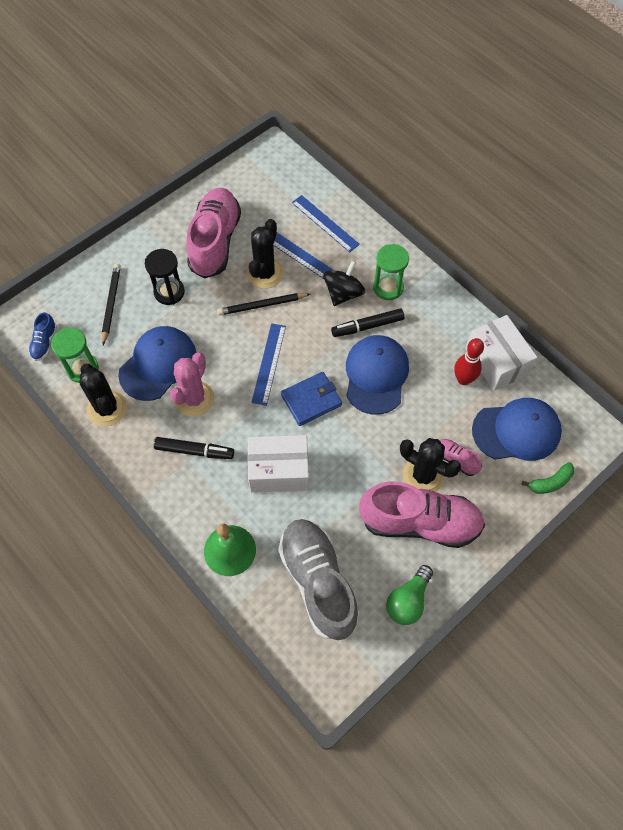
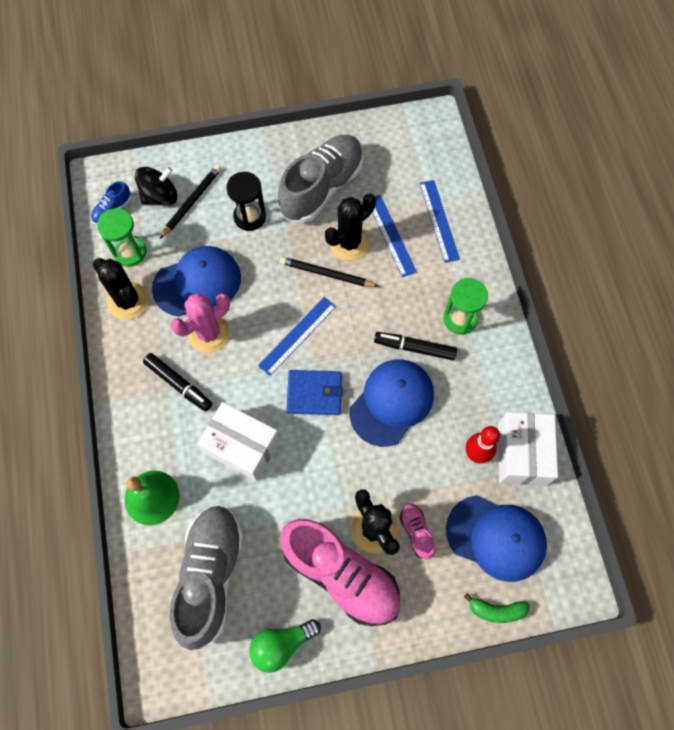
camera: 30 degrees right, 5 degrees up
(107, 408) = (128, 301): black cactus -> black cactus turned 45 degrees counterclockwise
(215, 242) = (322, 188): pink shoe -> grey shoe
(343, 293) = (412, 302): black spinning top -> black spinning top (160, 196)

